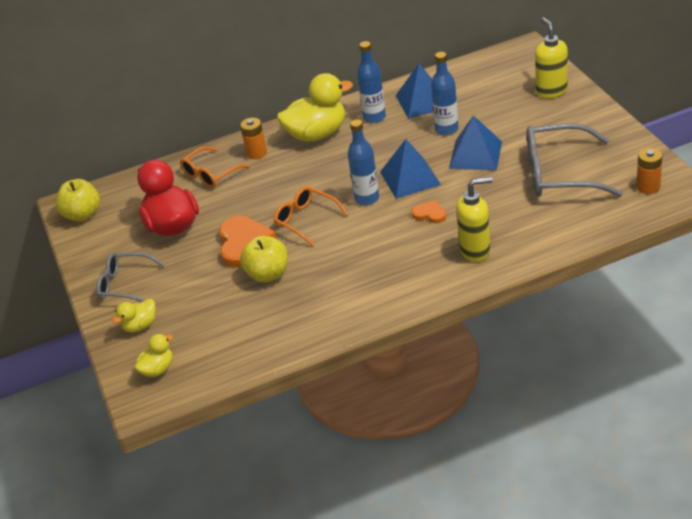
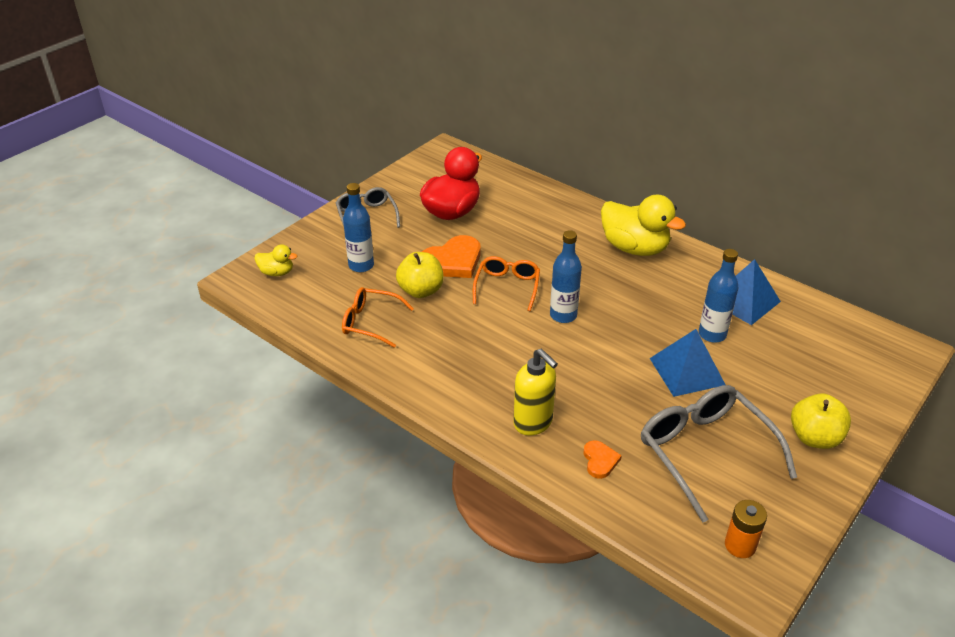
camera: 55 degrees right, 0 degrees up
(83, 215) = (437, 161): yellow apple -> yellow apple (814, 437)
(140, 326) = (323, 243): yellow duck -> none
(210, 174) = (532, 207): orange glasses -> orange glasses (370, 322)
(256, 153) = (579, 222): orange battery -> none
(374, 117) = (690, 276): blue bottle -> blue bottle (361, 265)
(410, 178) = (614, 334): blue pyramid -> none
(430, 214) = (568, 368): orange heart -> orange heart (600, 461)
(551, 91) = (849, 397): yellow soap dispenser -> none

